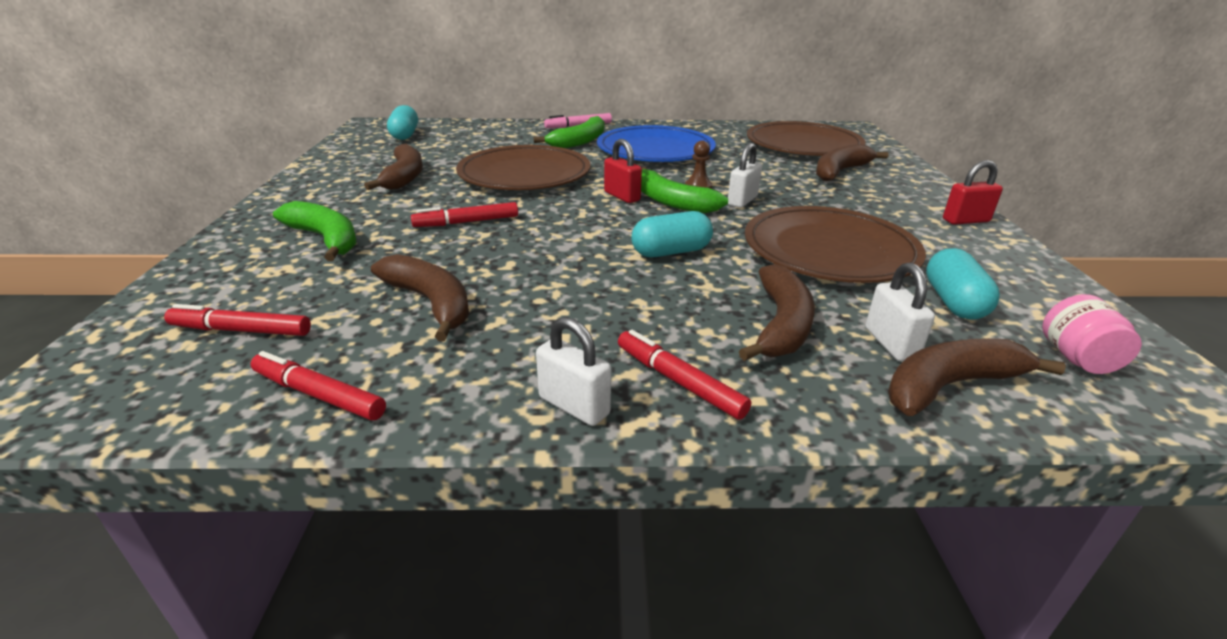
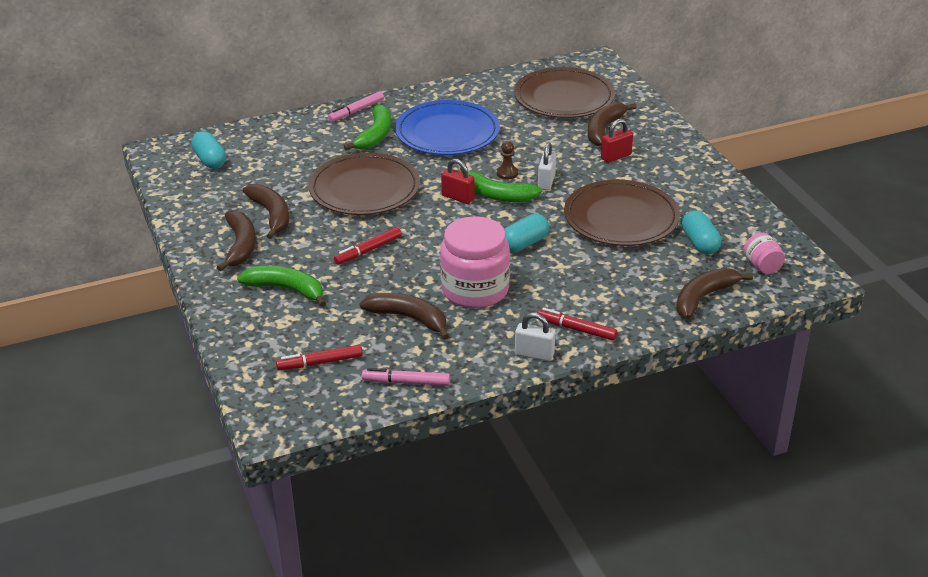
camera: 20 degrees left, 5 degrees up
(319, 395) = (406, 382): red marker -> pink marker
(558, 289) = (475, 290): none -> pink jar
(781, 325) = (612, 282): brown banana -> brown banana (240, 246)
(890, 343) = (672, 280): white padlock -> none
(965, 220) = (700, 168): red padlock -> red padlock (616, 156)

